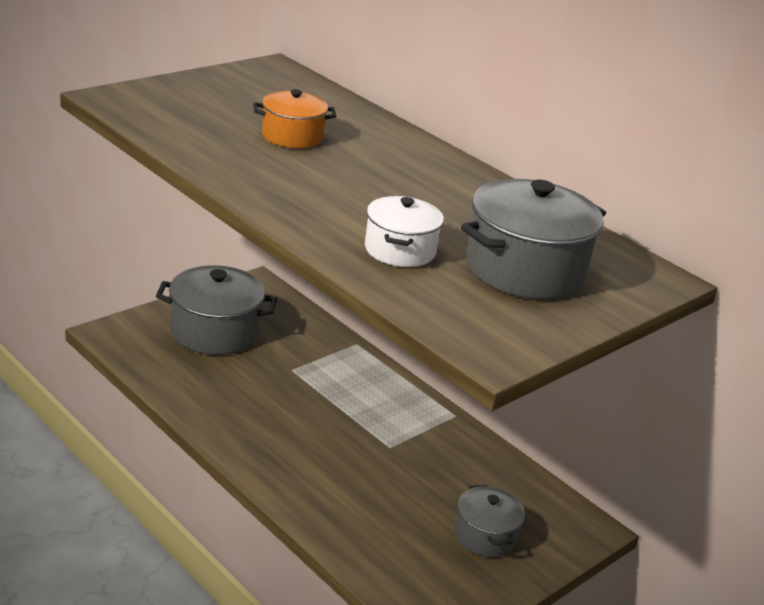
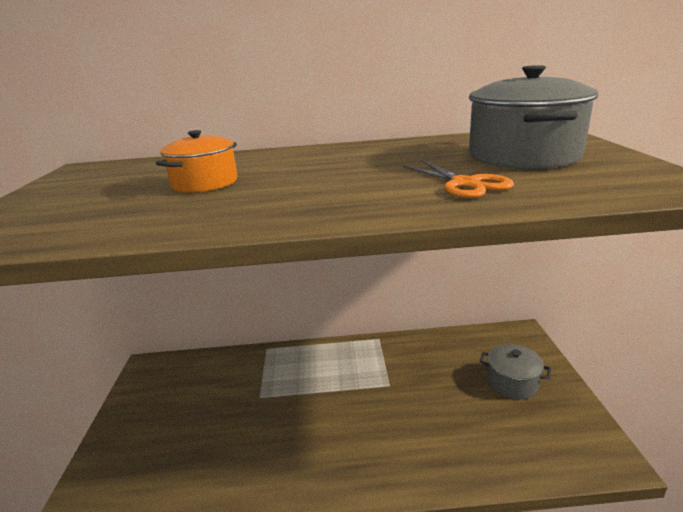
camera: 45 degrees left, 5 degrees down
(215, 332) = (168, 422): grey pot -> none
(400, 250) = (465, 184): white pot -> orange scissors

